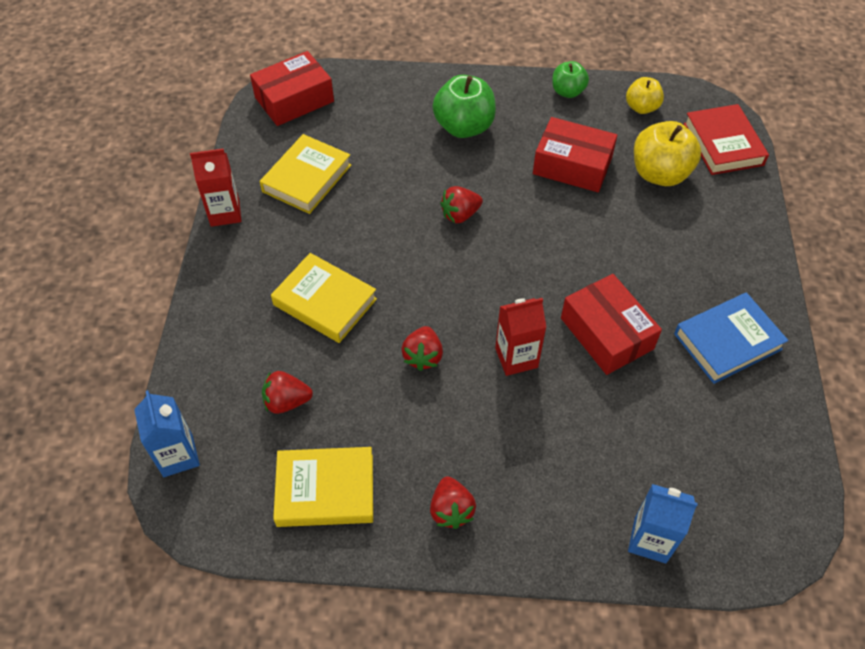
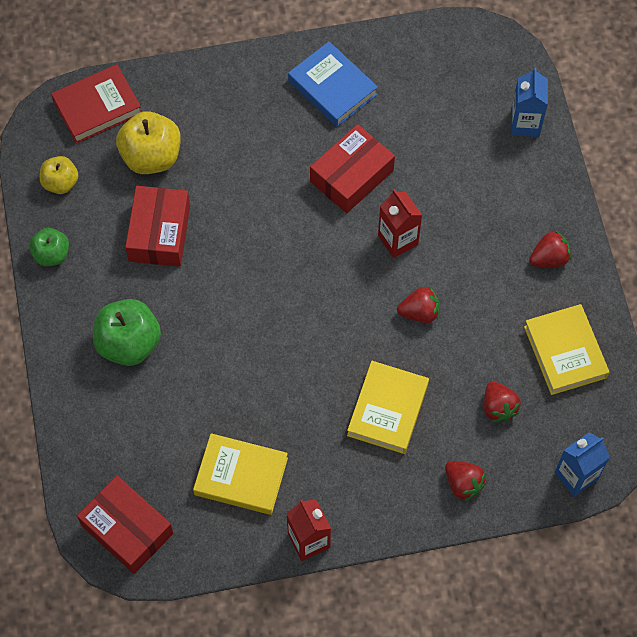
camera: 105 degrees left, 10 degrees up
(460, 215) = (251, 319): red strawberry -> red strawberry (463, 484)

